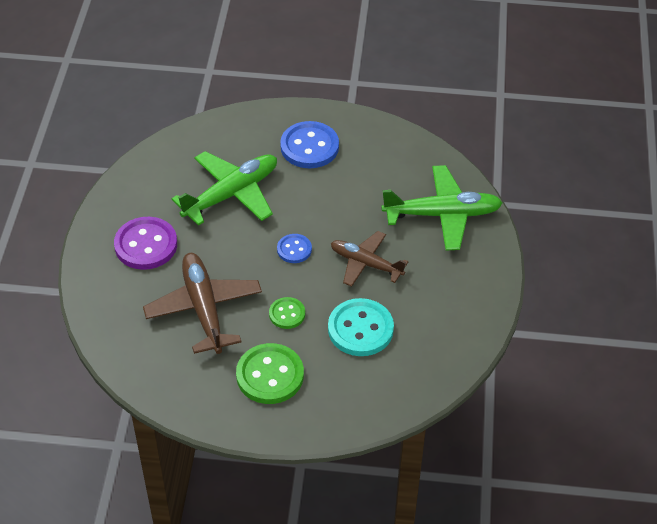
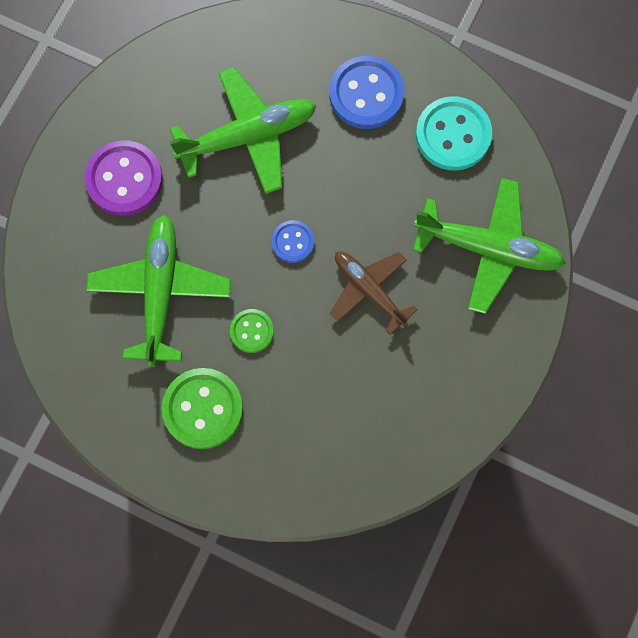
camera: 20 degrees right, 25 degrees up
(204, 308) = (160, 292): brown plane -> green plane
(360, 329) = (328, 381): turquoise button -> turquoise button (453, 135)

